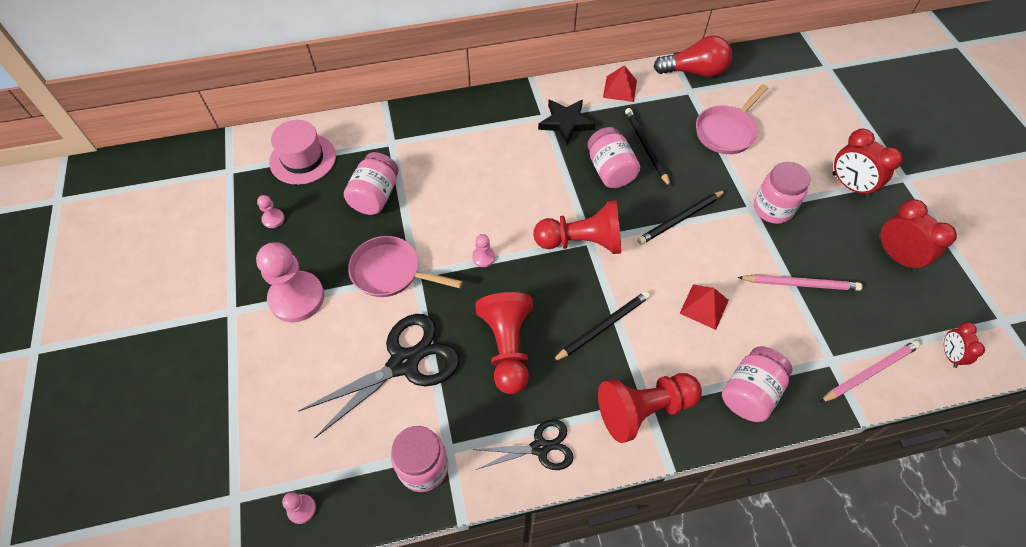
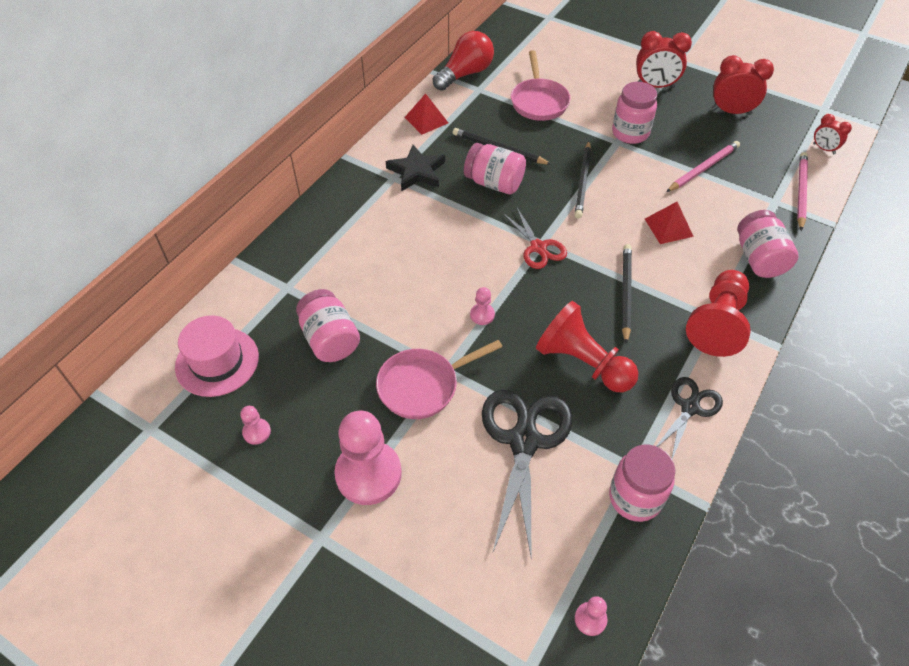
camera: 45 degrees left, 5 degrees down
(581, 242) = (538, 247): red pawn -> red scissors

